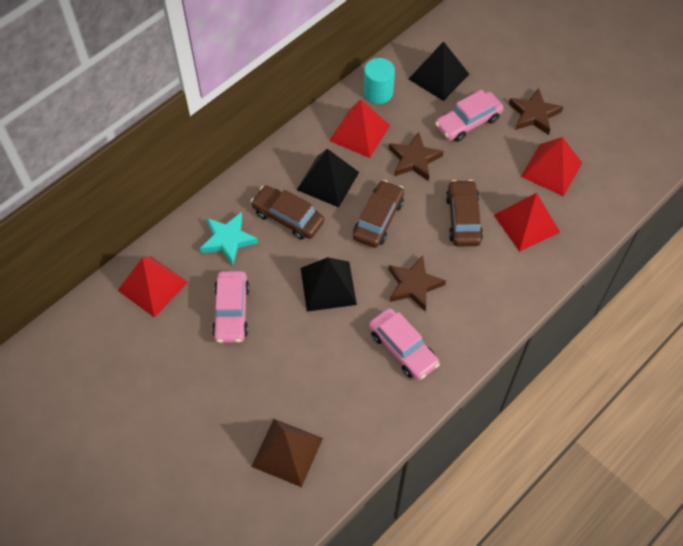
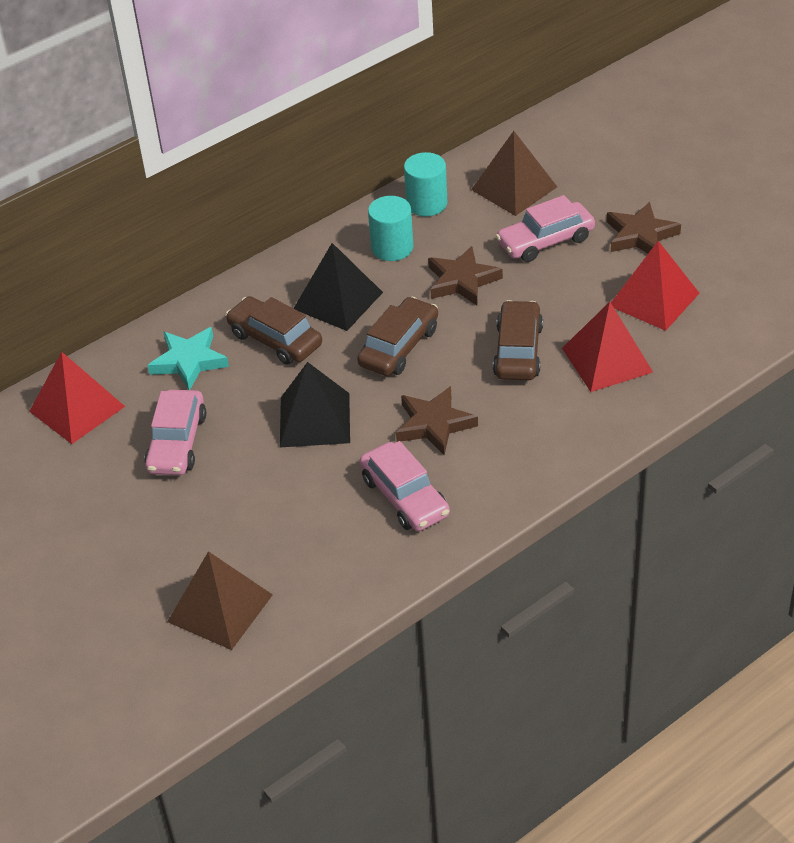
camera: 10 degrees right, 15 degrees down
(359, 132) = (392, 248): red pyramid -> turquoise cylinder
(438, 76) = (514, 188): black pyramid -> brown pyramid

